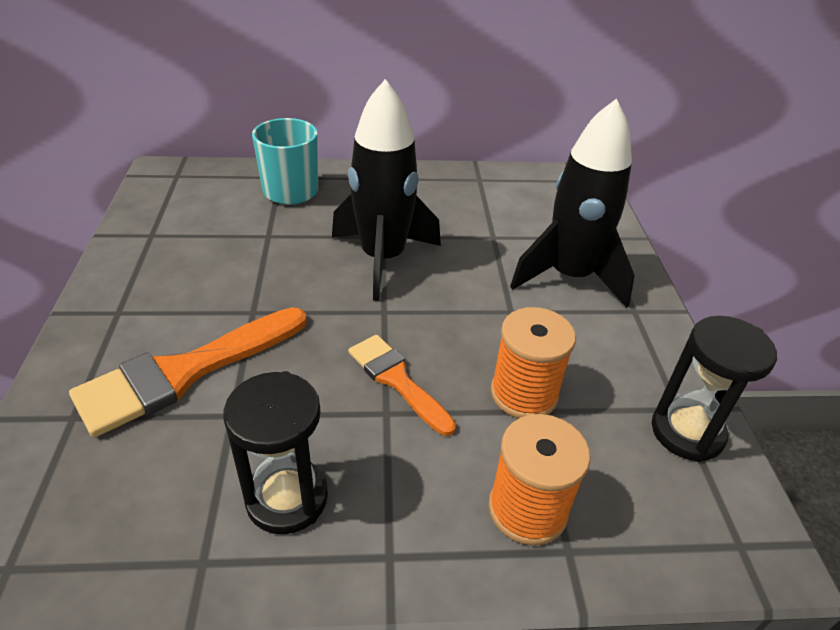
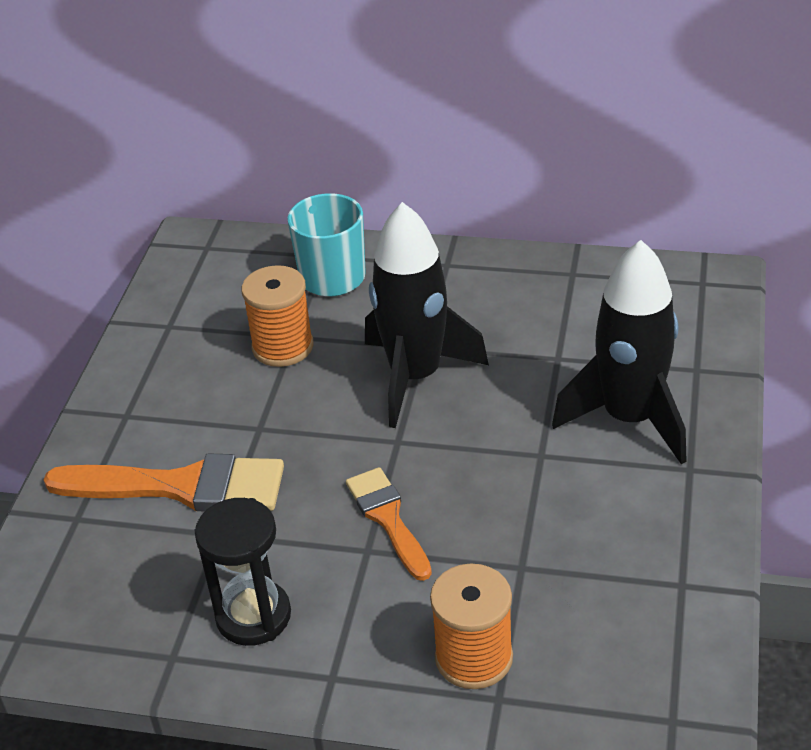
camera: 20 degrees right, 0 degrees up
(184, 372) = (181, 486): orange brush -> orange brush turned 150 degrees counterclockwise
(524, 394) = (516, 548): orange spool -> orange spool (283, 347)
(687, 432) = (677, 609): black hourglass -> none

